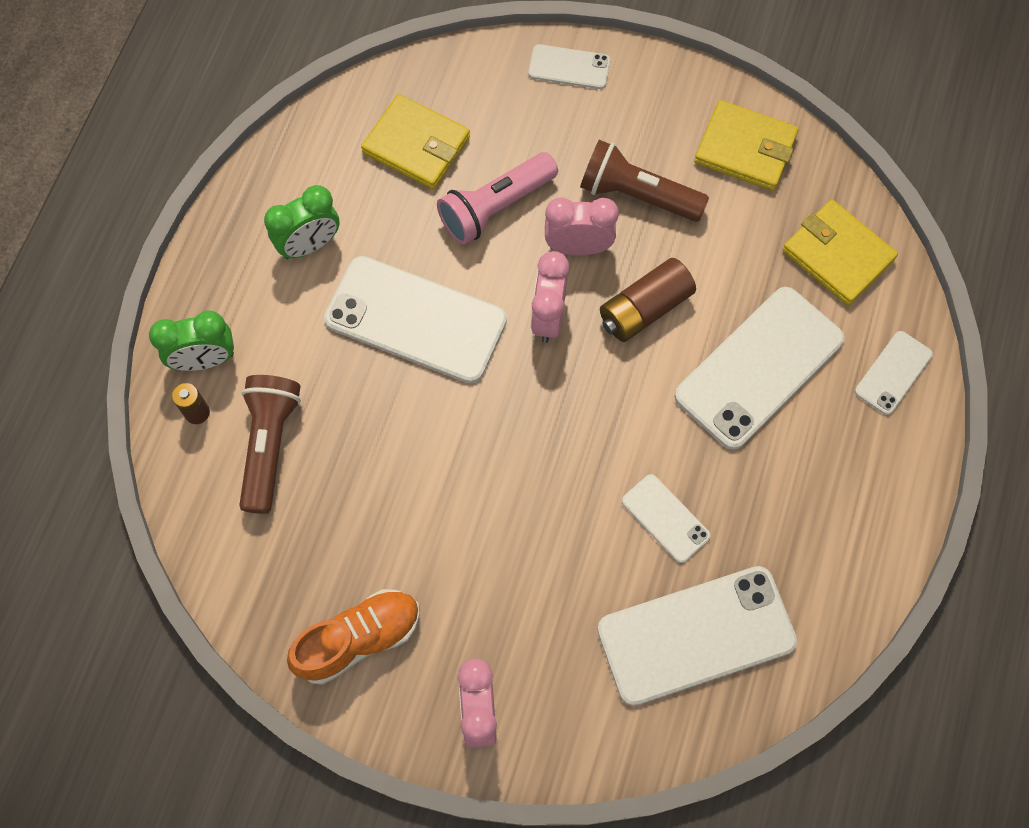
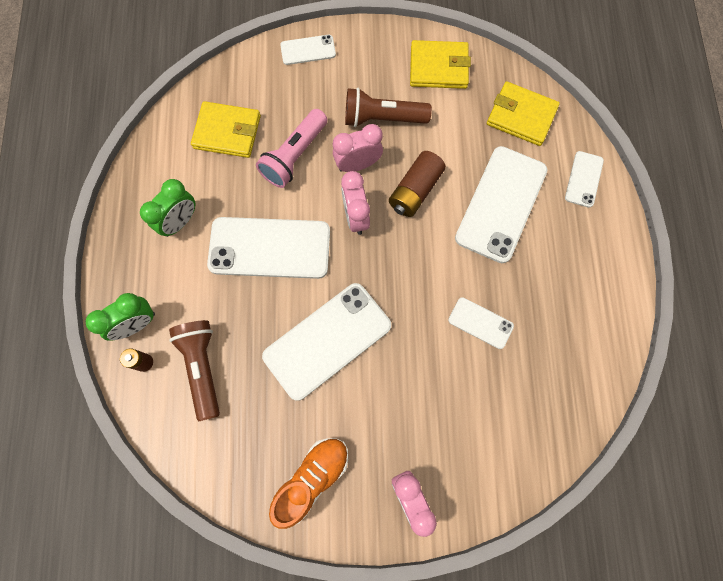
camera: 20 degrees left, 5 degrees up
(696, 635) = (529, 393): white phone -> white phone (327, 340)

